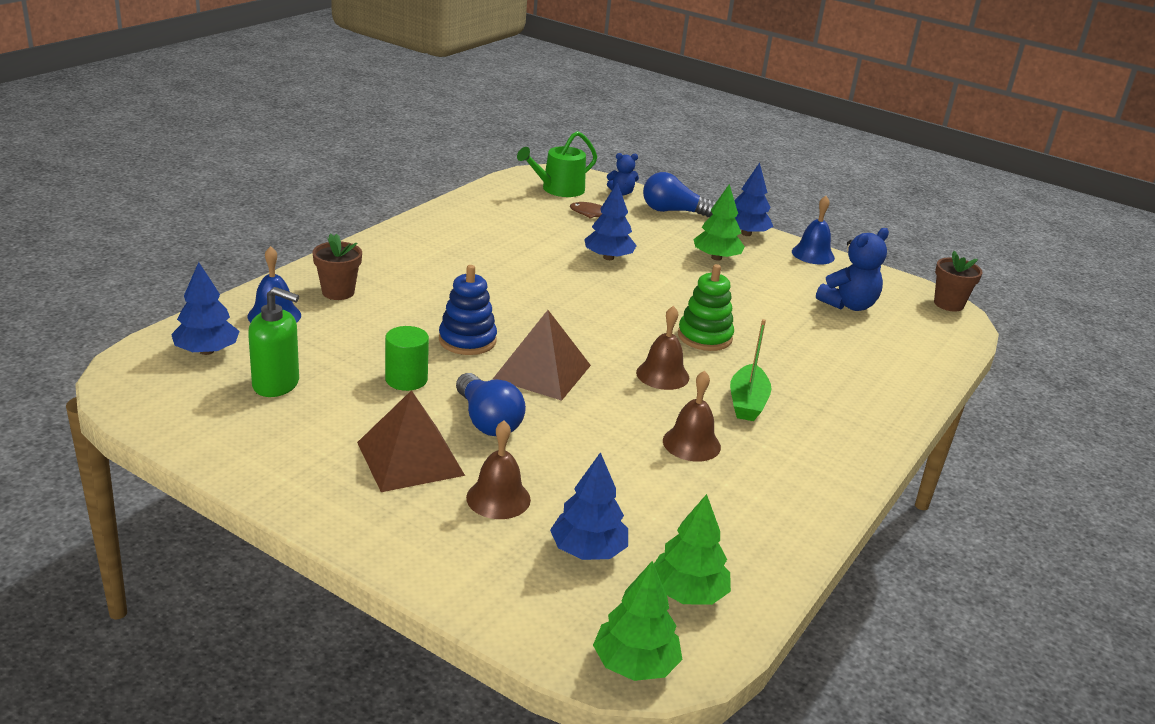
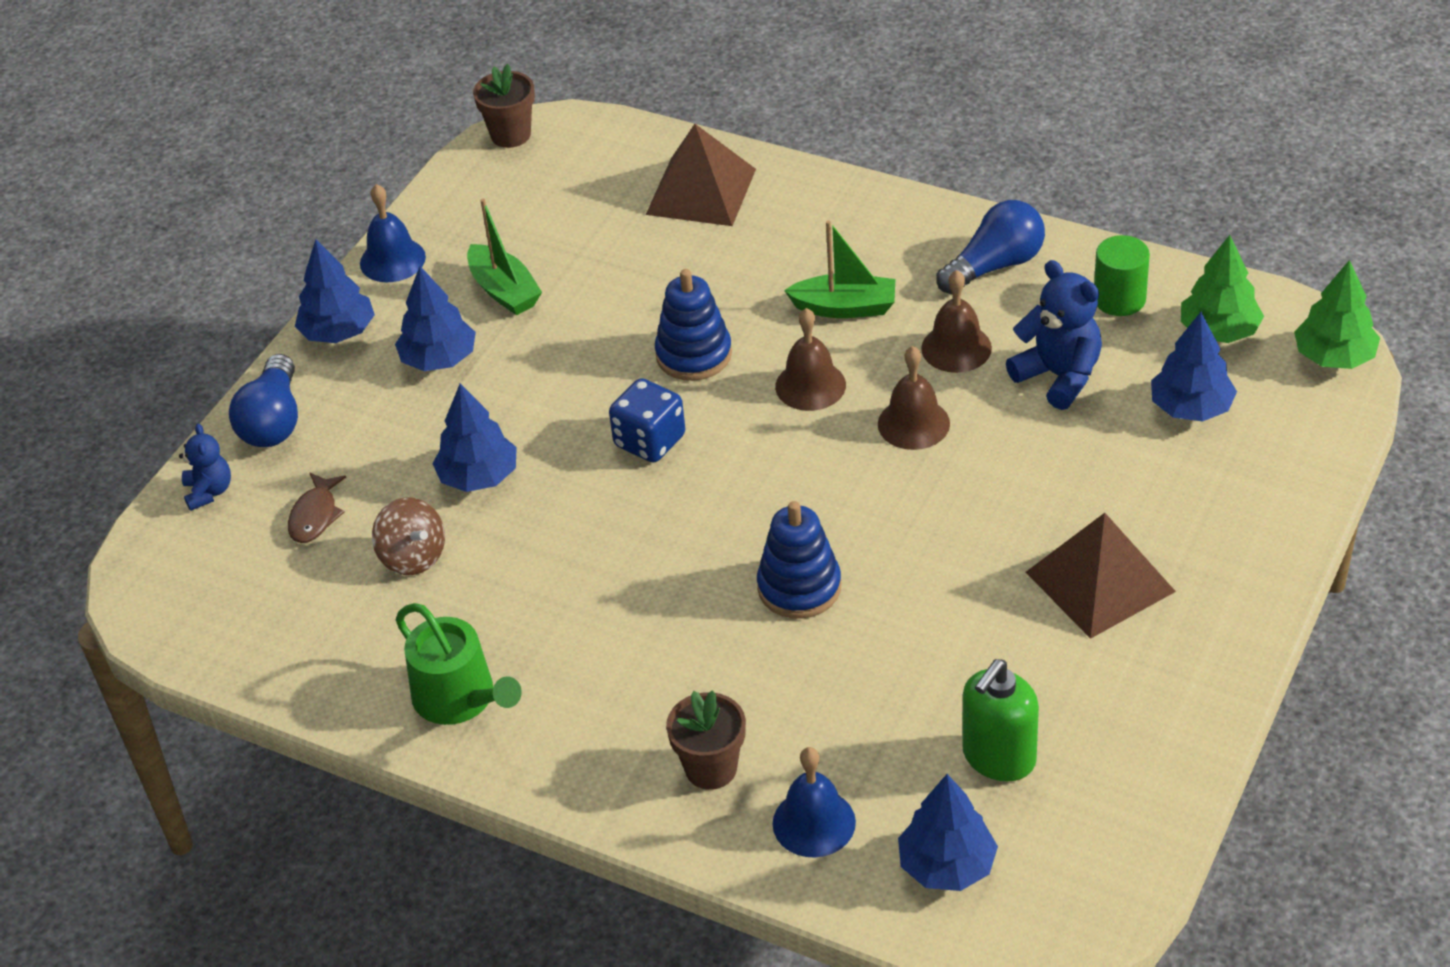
camera: 90 degrees left, 15 degrees up
(276, 384) = (998, 757): green soap dispenser -> green soap dispenser turned 150 degrees counterclockwise
(406, 379) = (928, 627): green cylinder -> green cylinder (1119, 299)
(487, 421) = (989, 528): blue light bulb -> blue light bulb (995, 266)
(498, 498) = (1138, 491): brown bell -> brown bell (913, 423)
(542, 372) = (851, 498): brown pyramid -> brown pyramid (701, 191)
(550, 234) = (413, 556): none -> brown spinning top
(558, 189) = (216, 575): green watering can -> green watering can (460, 698)
(622, 311) = (649, 441): none -> blue dice
(704, 337) = (694, 355): green stacking toy -> blue stacking toy
(716, 258) = (439, 359): green tree -> blue tree
(779, 283) = (504, 291): none -> green boat
(848, 305) = (548, 224): blue teddy bear -> blue teddy bear (1059, 376)

